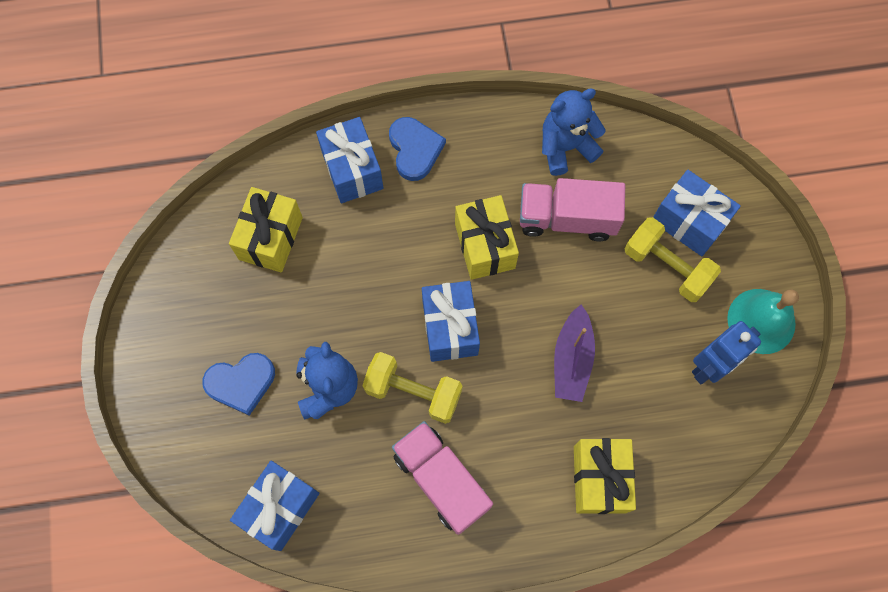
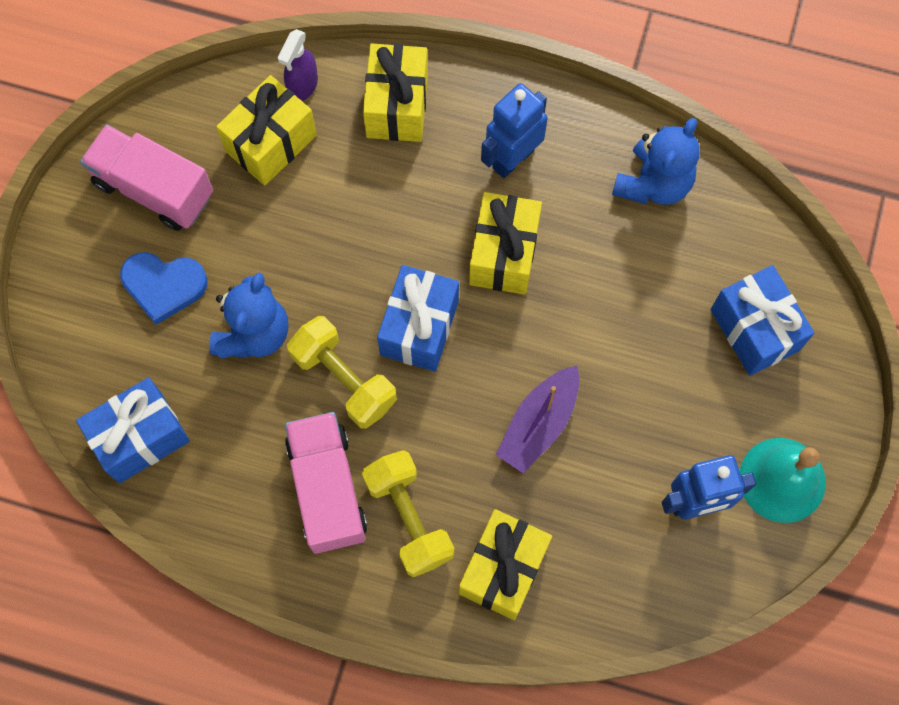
camera: 25 degrees right, 0 degrees up
(273, 185) = (302, 86): none -> purple spray bottle
(352, 170) = (397, 106): blue gift -> yellow gift
(415, 149) = (478, 113): blue heart -> none
(456, 173) = (512, 159): none -> blue robot
(566, 147) = (653, 183): blue teddy bear -> blue teddy bear turned 120 degrees clockwise
(567, 218) = (613, 264): pink truck -> pink truck (154, 189)
(666, 267) = (702, 369): yellow dumbbell -> yellow dumbbell (409, 518)

